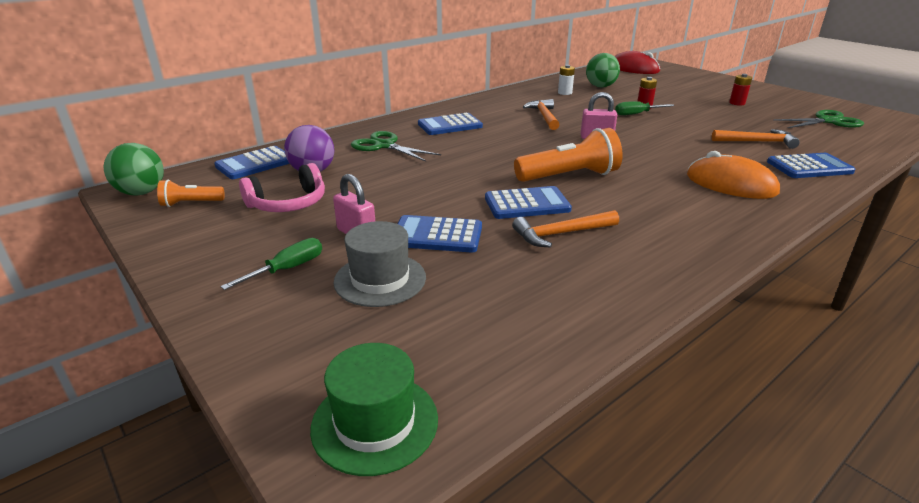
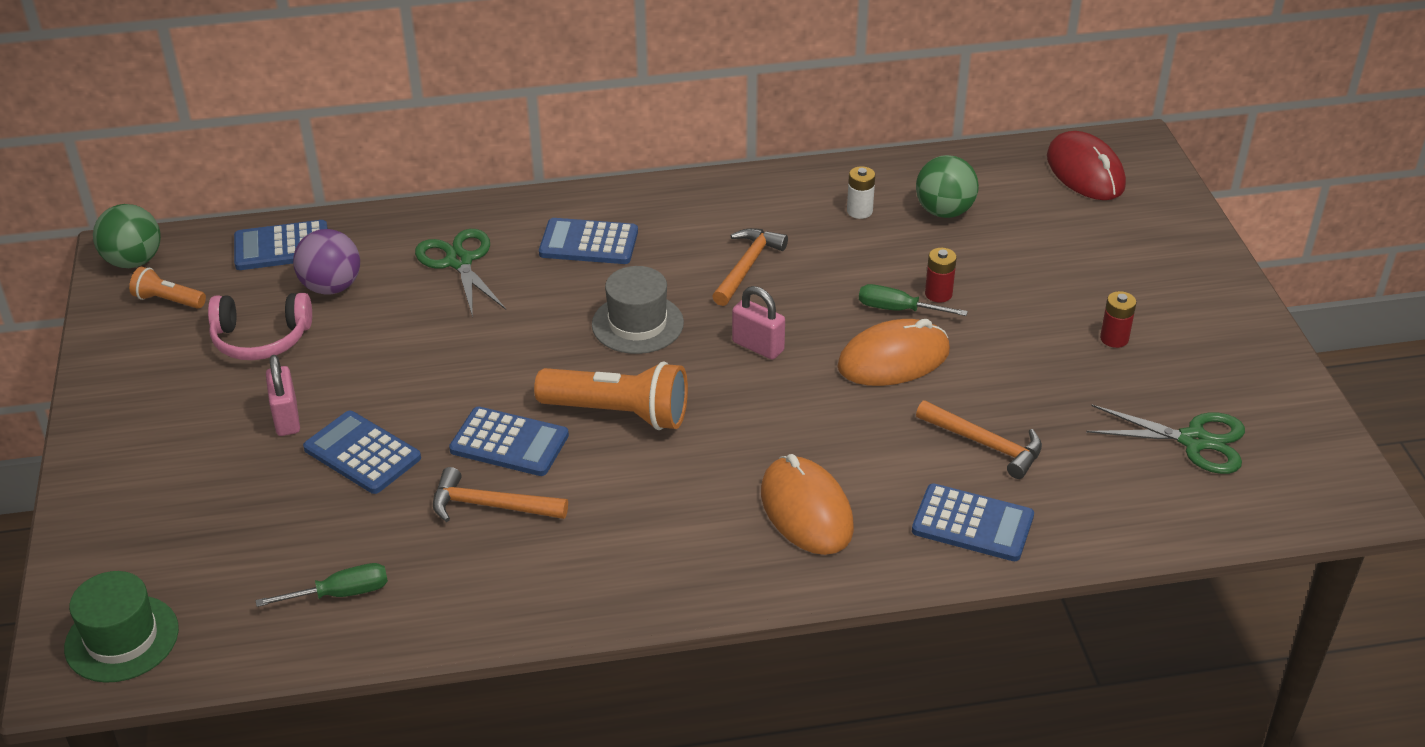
camera: 30 degrees right, 10 degrees up
(287, 269) = (185, 443): green screwdriver -> green screwdriver (340, 594)
(380, 279) = (253, 492): grey hat -> grey hat (637, 324)
(665, 127) = (893, 359): none -> orange mouse

